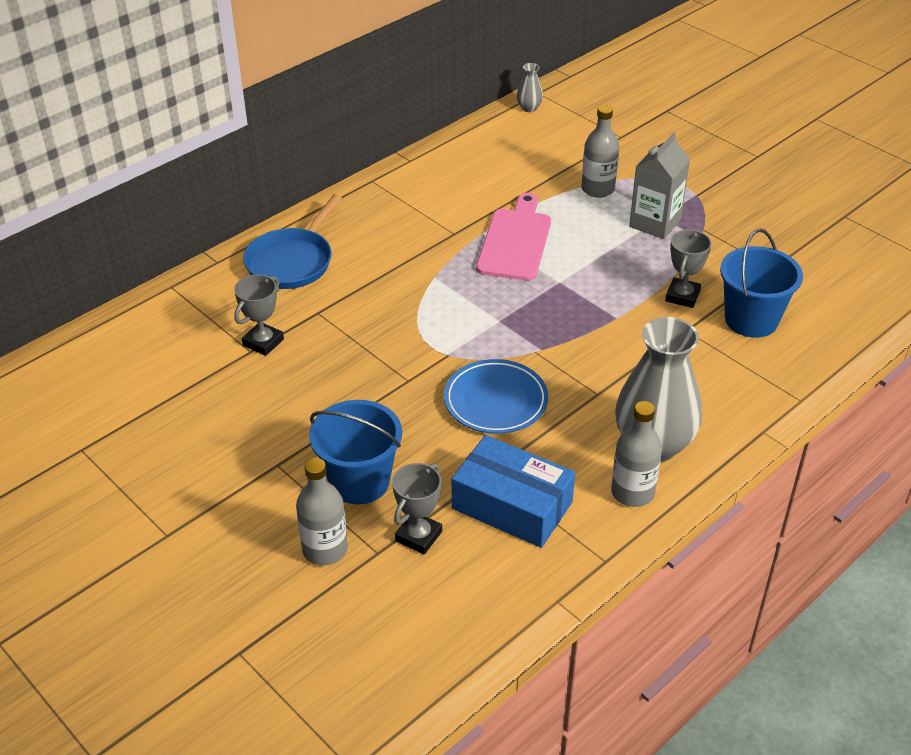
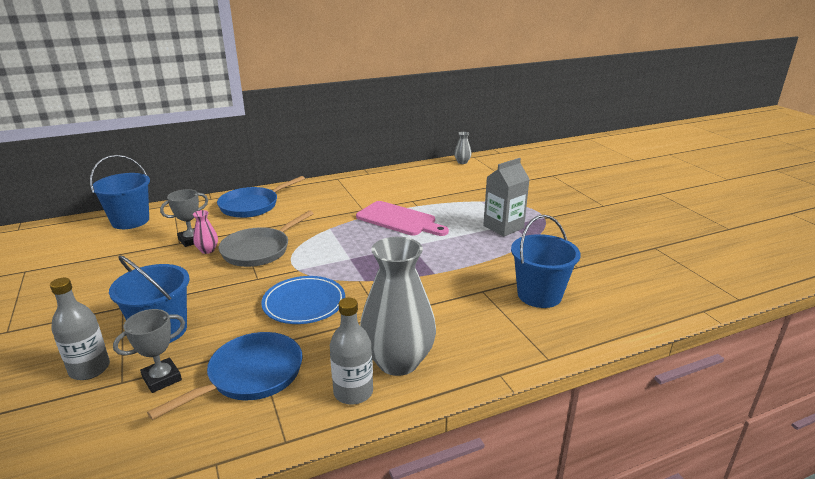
camera: 20 degrees right, 15 degrees down
(139, 331) = (130, 221): none -> blue bucket
(302, 354) = (207, 250): none -> pink vase
(371, 336) = (259, 250): none -> grey pan
(512, 505) = (251, 375): blue box -> blue pan
(515, 241) = (399, 220): pink cutting board -> pink cutting board turned 90 degrees clockwise
(598, 189) = (476, 204): grey bottle -> none
(682, 296) = (494, 270): grey trophy -> none

